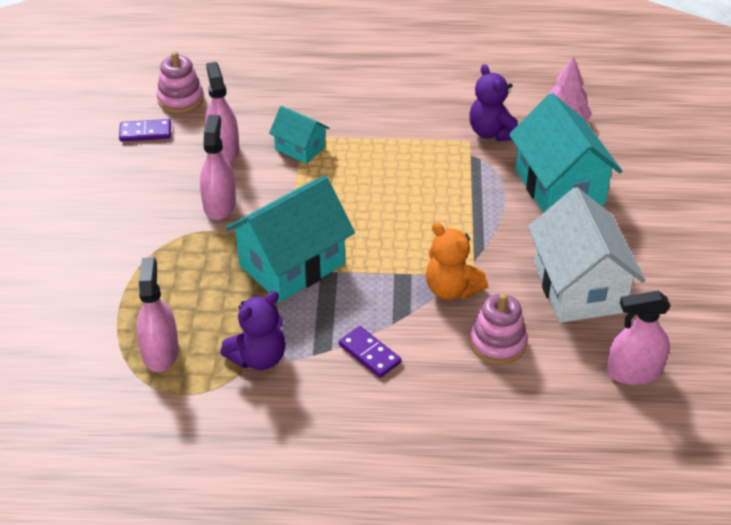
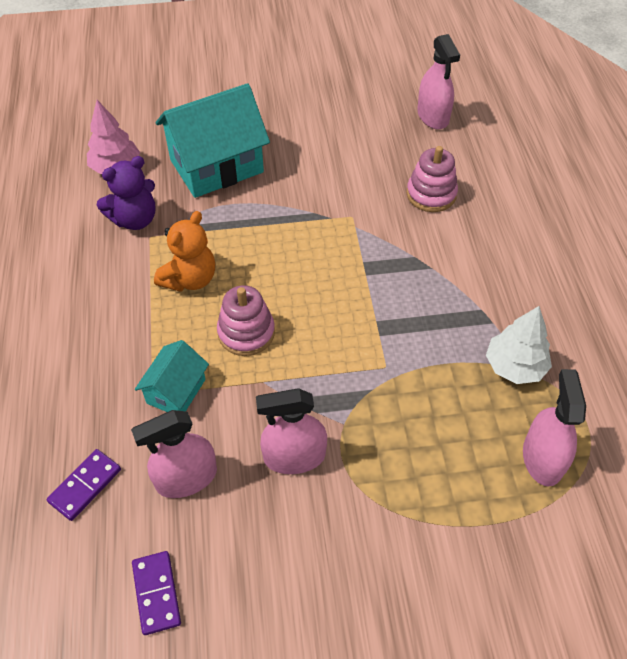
camera: 100 degrees left, 10 degrees up
(160, 352) = (542, 458): pink spray bottle -> pink spray bottle turned 105 degrees clockwise
(180, 99) = (74, 565): pink stacking toy -> pink stacking toy (246, 332)
(258, 358) = (514, 366): purple teddy bear -> white tree
(292, 265) = (377, 362): turquoise house -> none
(369, 354) = (476, 279): purple domino -> purple domino (85, 486)
(451, 289) = (375, 230): orange teddy bear -> orange teddy bear (190, 279)
(578, 287) = (349, 149): white house -> none

